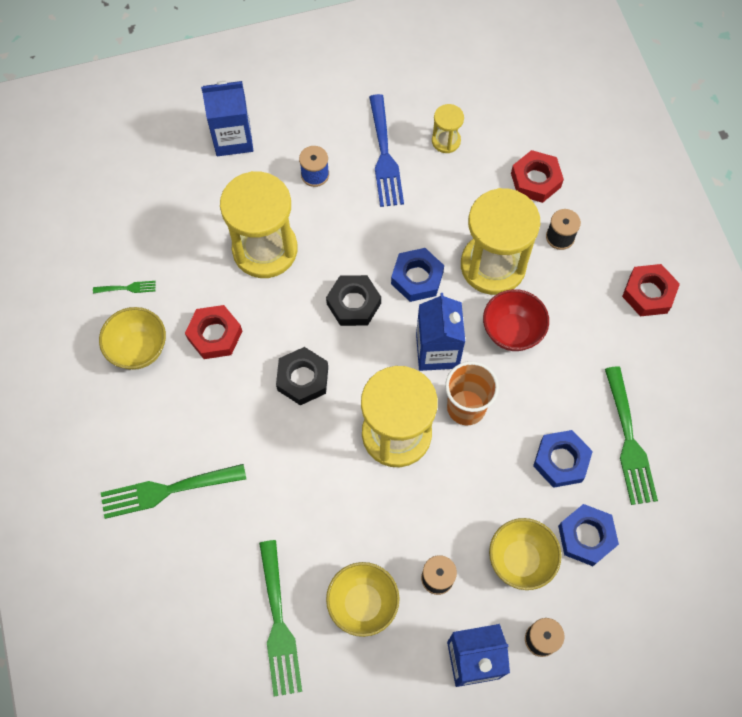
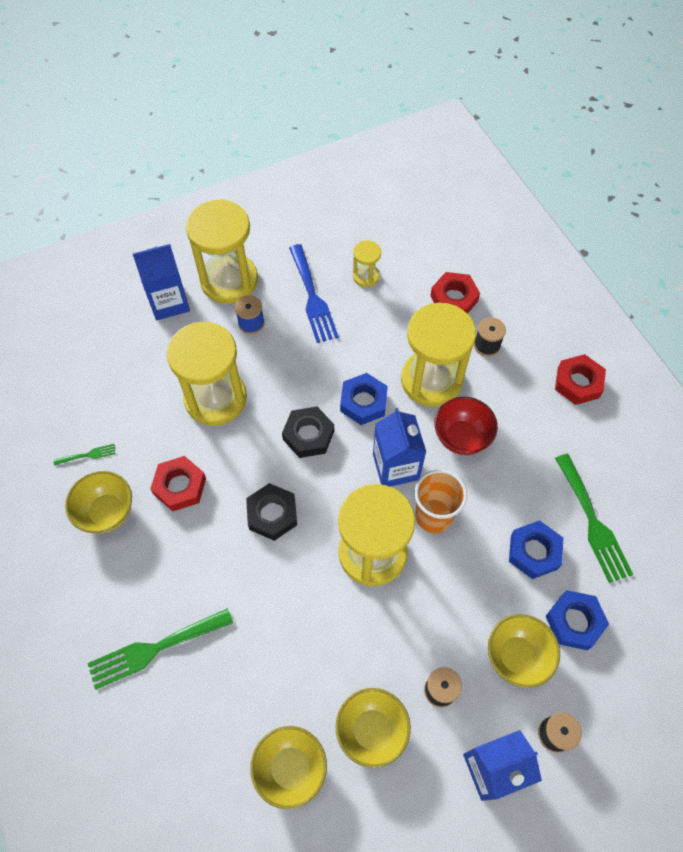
camera: 10 degrees left, 5 degrees down
(278, 624) = (290, 768): green fork -> yellow bowl
(299, 124) = (229, 280): none -> yellow hourglass

